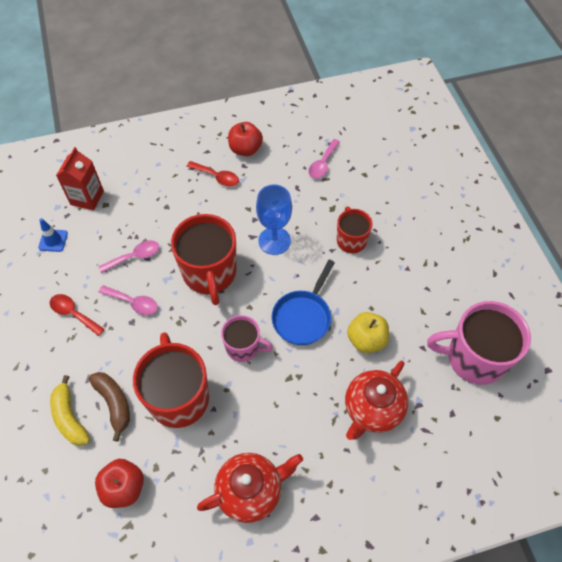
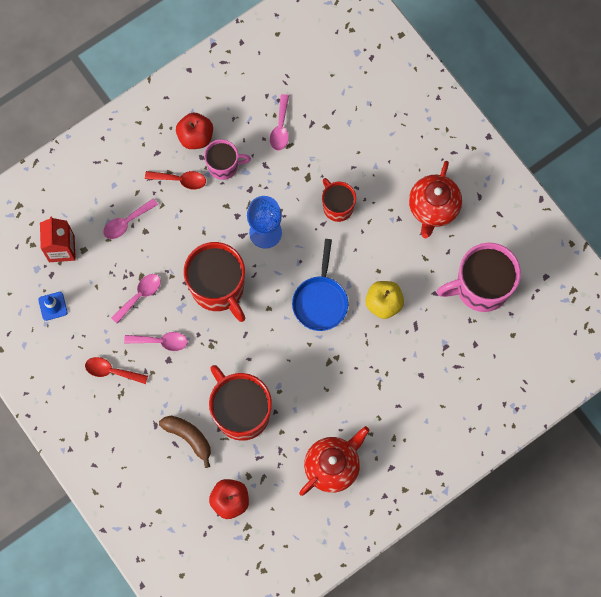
camera: 20 degrees left, 15 degrees up
(70, 417) = (157, 462): yellow banana -> none
(154, 195) = (126, 222): none -> pink spoon
(243, 347) = (278, 348): pink mug -> pink mug (224, 166)
(372, 409) = (408, 364): red teapot -> red teapot (433, 208)

